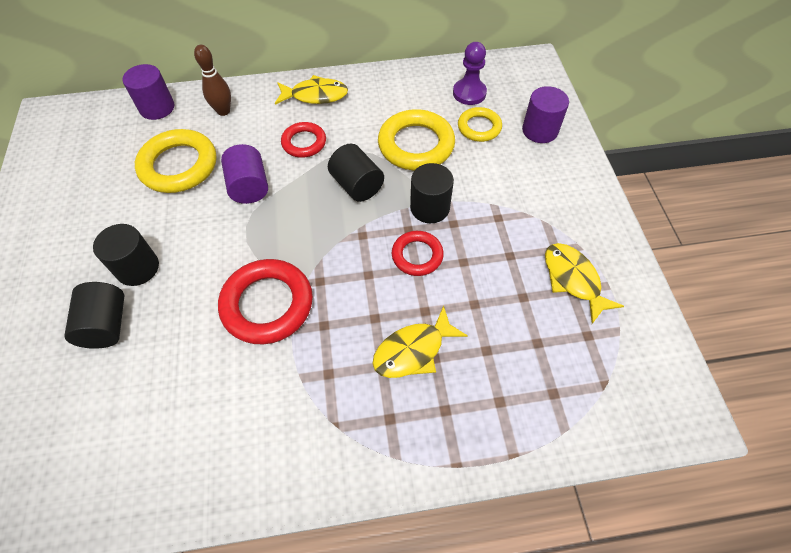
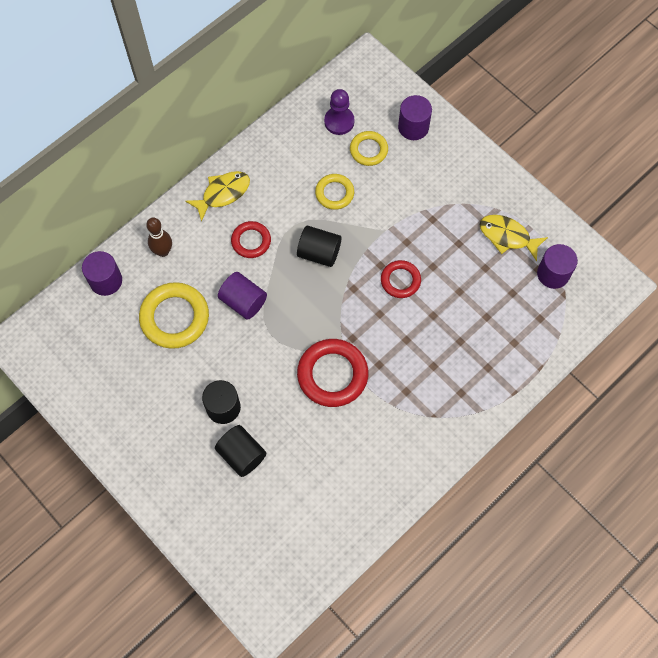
camera: 35 degrees left, 10 degrees up
(413, 350) = (444, 344): yellow fish -> none
(416, 145) = (334, 193): yellow ring -> yellow ring, size x0.59
(430, 208) = (382, 239): black cylinder -> none
(604, 352) = (553, 274): none -> purple cylinder

